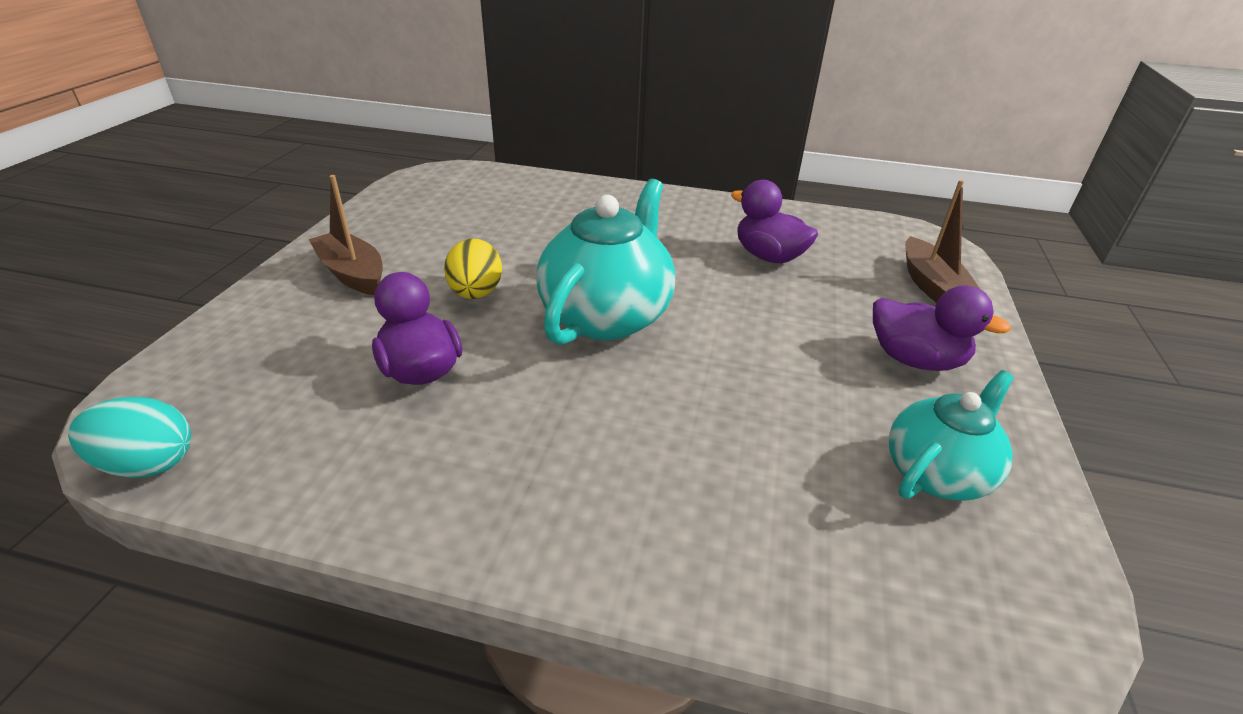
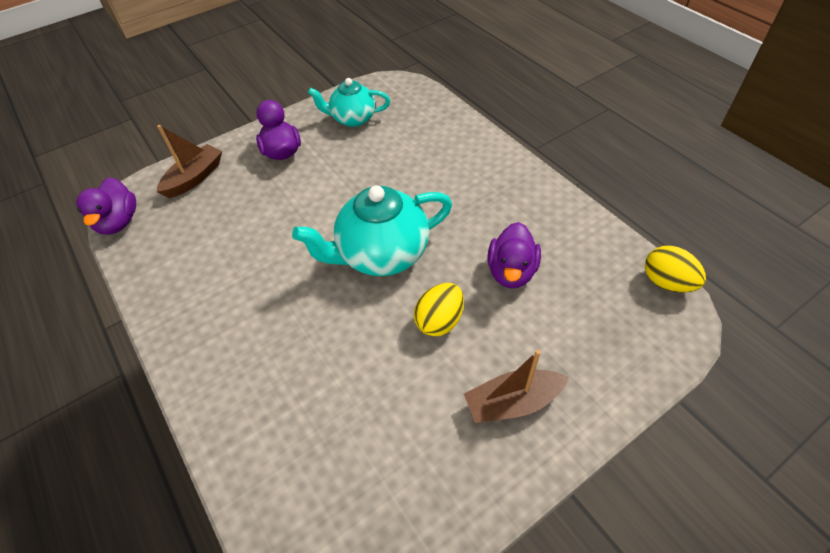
camera: 135 degrees left, 15 degrees up
(148, 464) = (666, 282): turquoise egg -> yellow egg
(352, 274) = (512, 402): brown boat -> brown boat turned 75 degrees clockwise
(768, 256) = (231, 246): purple duck -> purple duck (118, 222)

